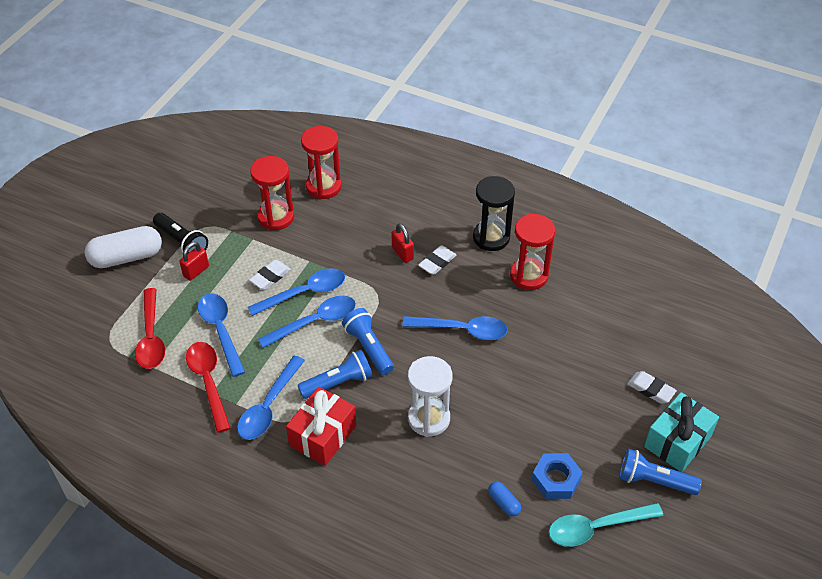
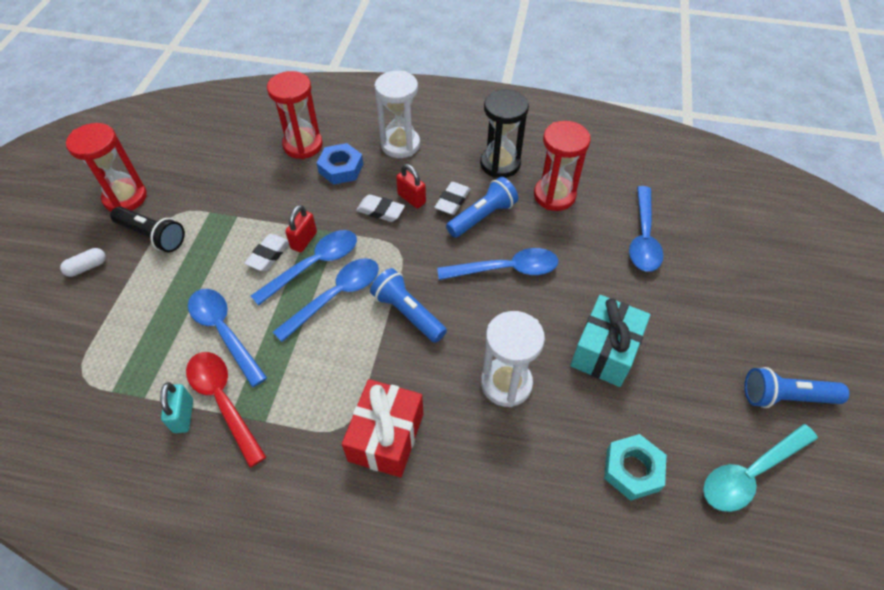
camera: 15 degrees left, 5 degrees up
(126, 257) = (87, 267): white capsule -> white capsule, size x0.46
(151, 337) = (137, 359): red spoon -> none
(177, 386) = (183, 416): none -> turquoise padlock
(196, 271) = (177, 266): red padlock -> red padlock (304, 240)
(269, 406) = (308, 414): blue spoon -> blue spoon (643, 237)
(276, 217) = (258, 187): red hourglass -> red hourglass (125, 198)
(338, 383) = (385, 364): blue flashlight -> blue flashlight (482, 216)
(408, 202) = (400, 145): none -> white hourglass
(504, 503) = (632, 470): blue capsule -> turquoise nut
(556, 479) = (679, 423): blue nut -> blue nut (341, 168)
(651, 389) = (732, 291): white eraser -> white eraser (380, 211)
(677, 441) = (787, 344): turquoise gift -> turquoise gift (605, 351)

